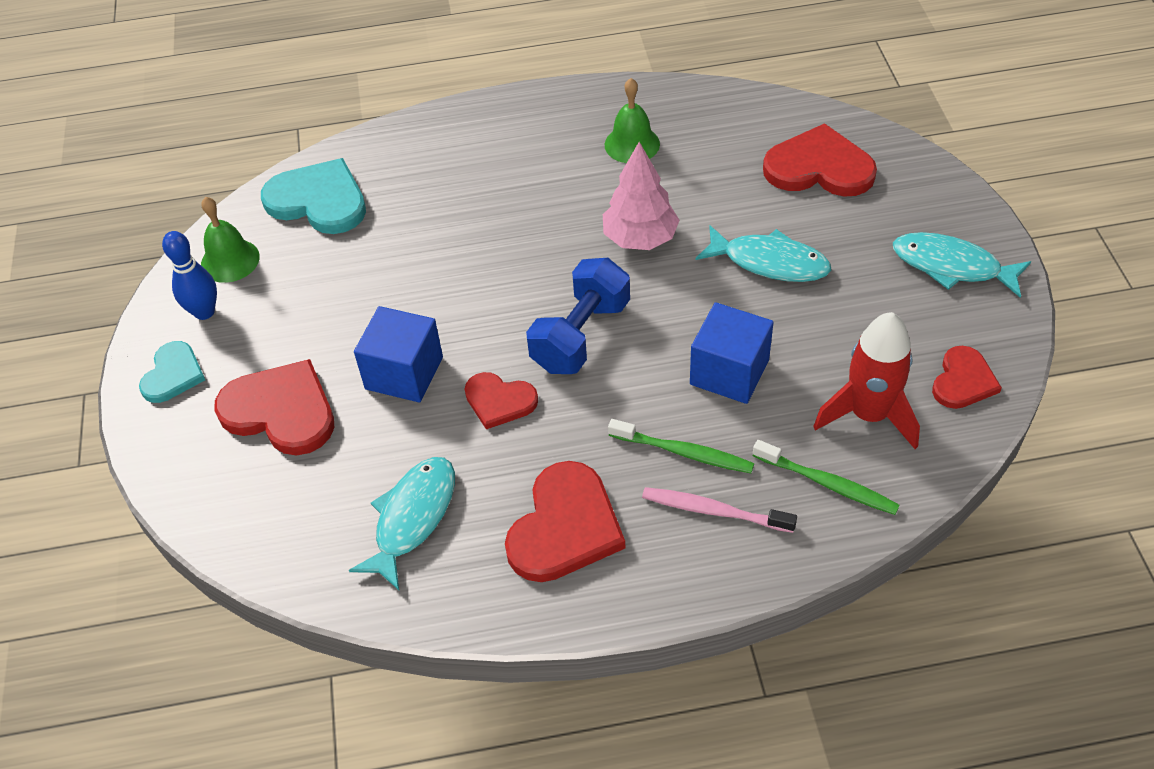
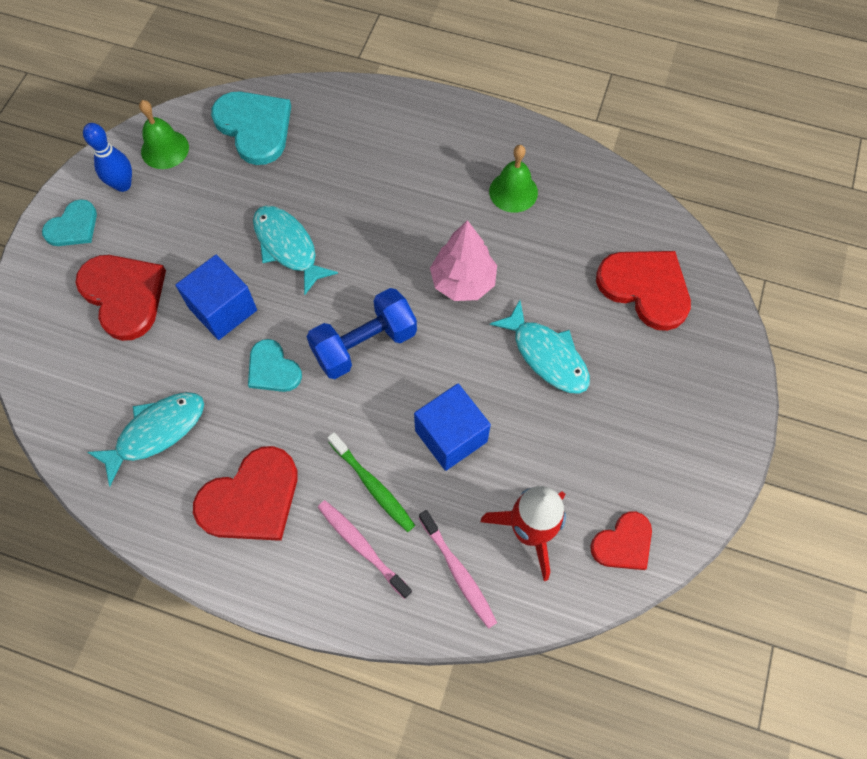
camera: 25 degrees right, 15 degrees up
(499, 401) = (272, 369): red heart -> turquoise heart
(827, 484) = (458, 572): green toothbrush -> pink toothbrush
(952, 266) = (688, 436): turquoise fish -> turquoise fish (288, 247)

